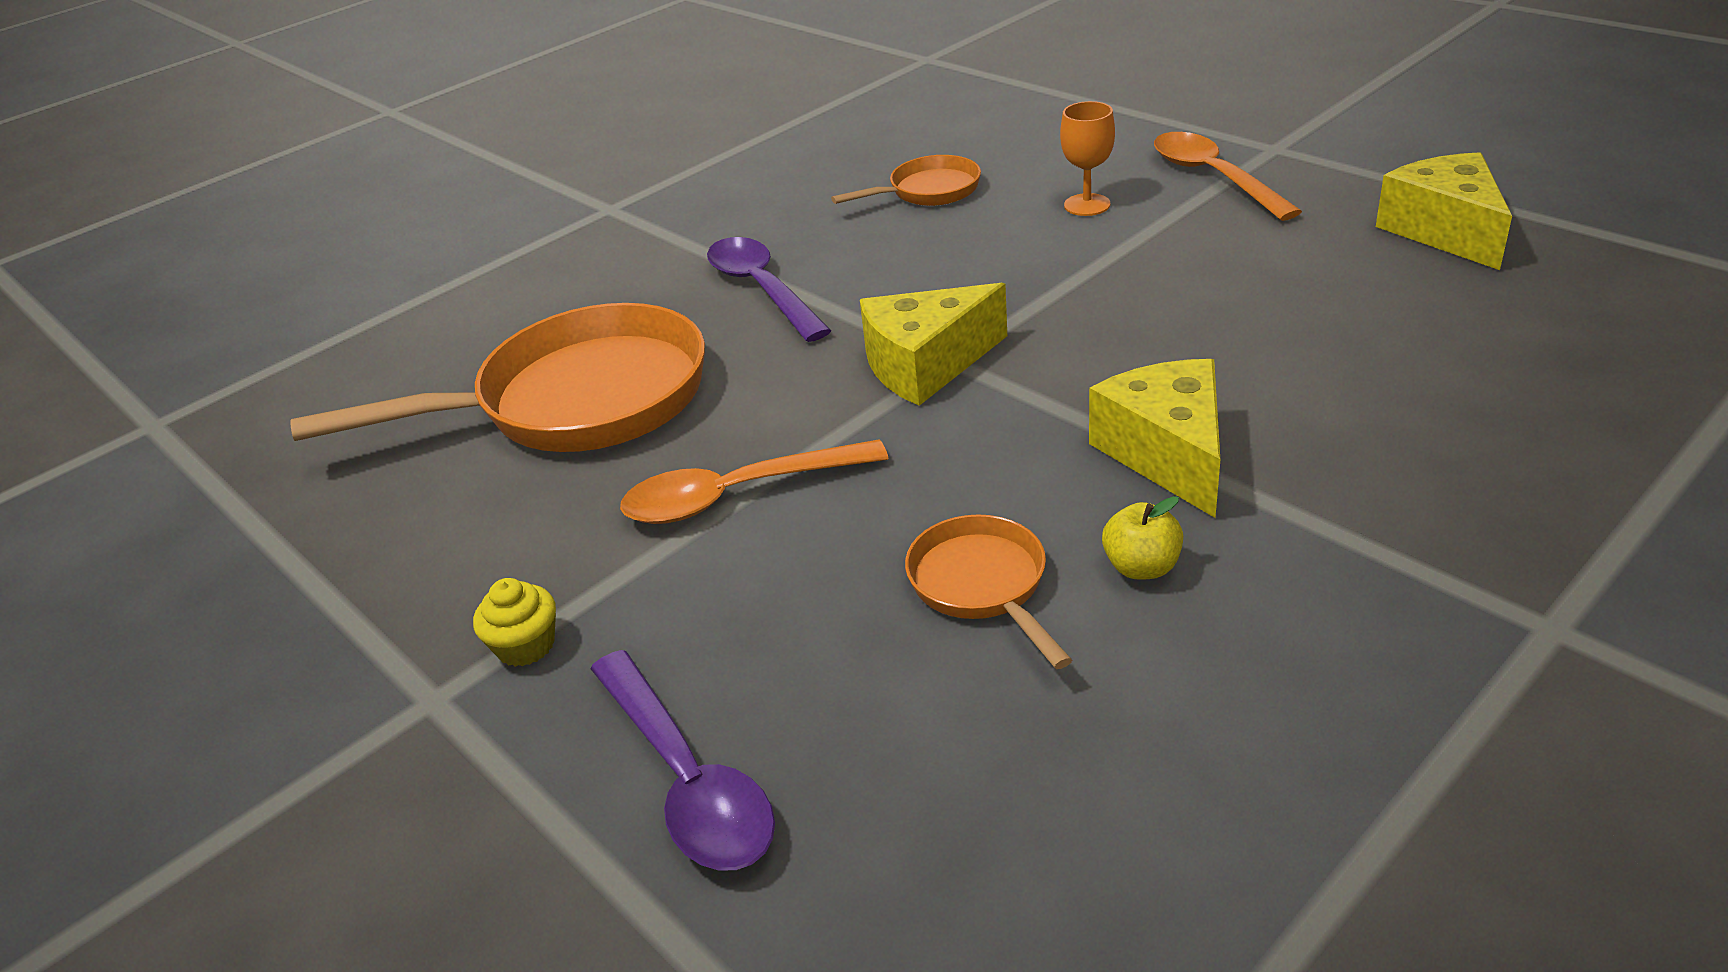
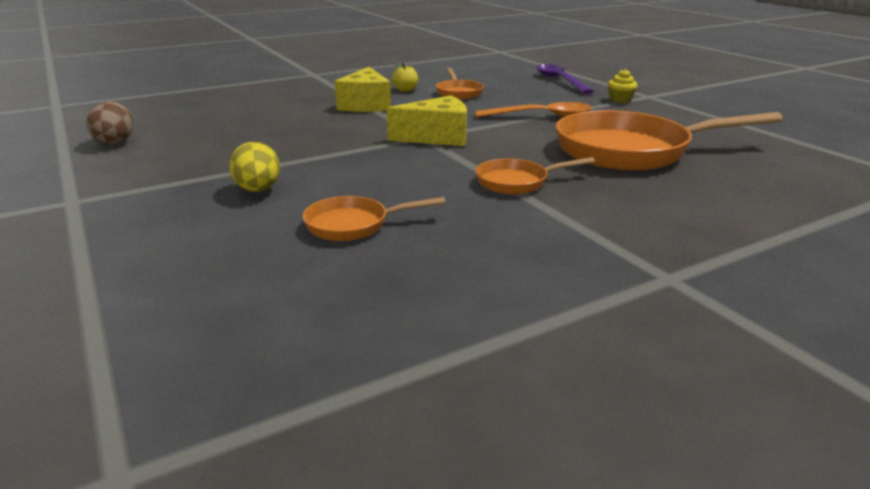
camera: 170 degrees left, 10 degrees down
(762, 289) = (517, 182): purple spoon -> orange pan
(1087, 205) = (258, 190): orange goblet -> yellow egg
(1213, 177) = (152, 190): orange spoon -> none
(1445, 231) = (115, 142): yellow cheese -> brown egg

